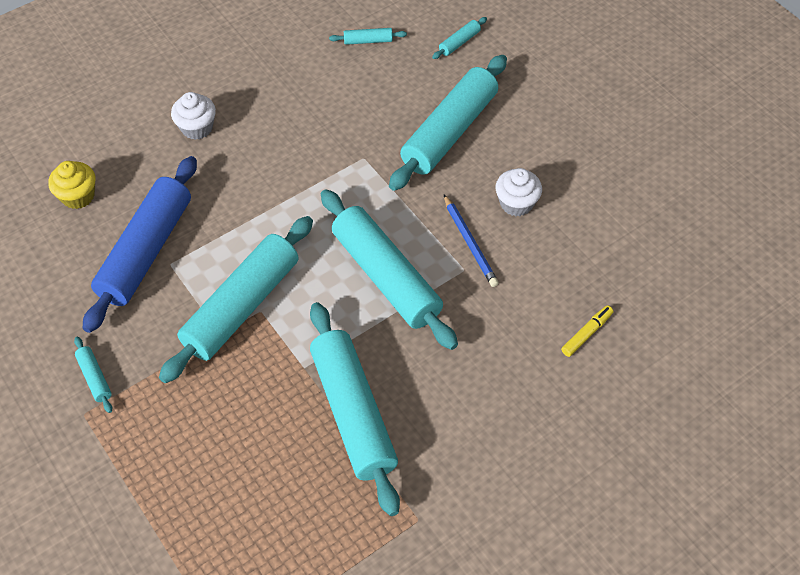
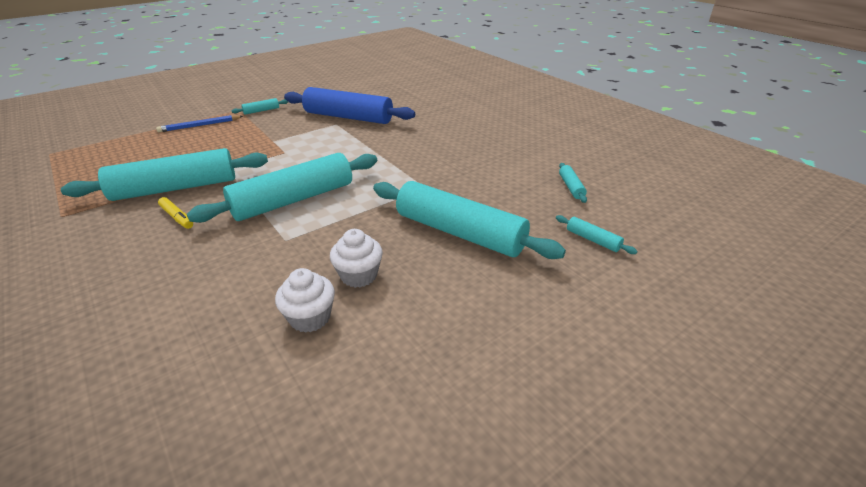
camera: 90 degrees right, 20 degrees down
(78, 196) = (396, 98): yellow cupcake -> none
(197, 128) = (454, 125): white cupcake -> white cupcake (310, 317)
(242, 306) = (291, 146): turquoise rolling pin -> none
(469, 242) = (316, 243): blue pencil -> blue pencil (200, 125)
(586, 334) = (164, 323): yellow marker -> yellow marker (177, 217)

